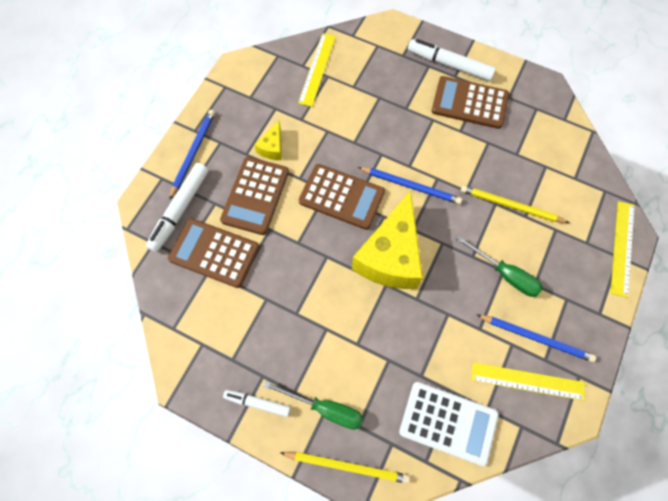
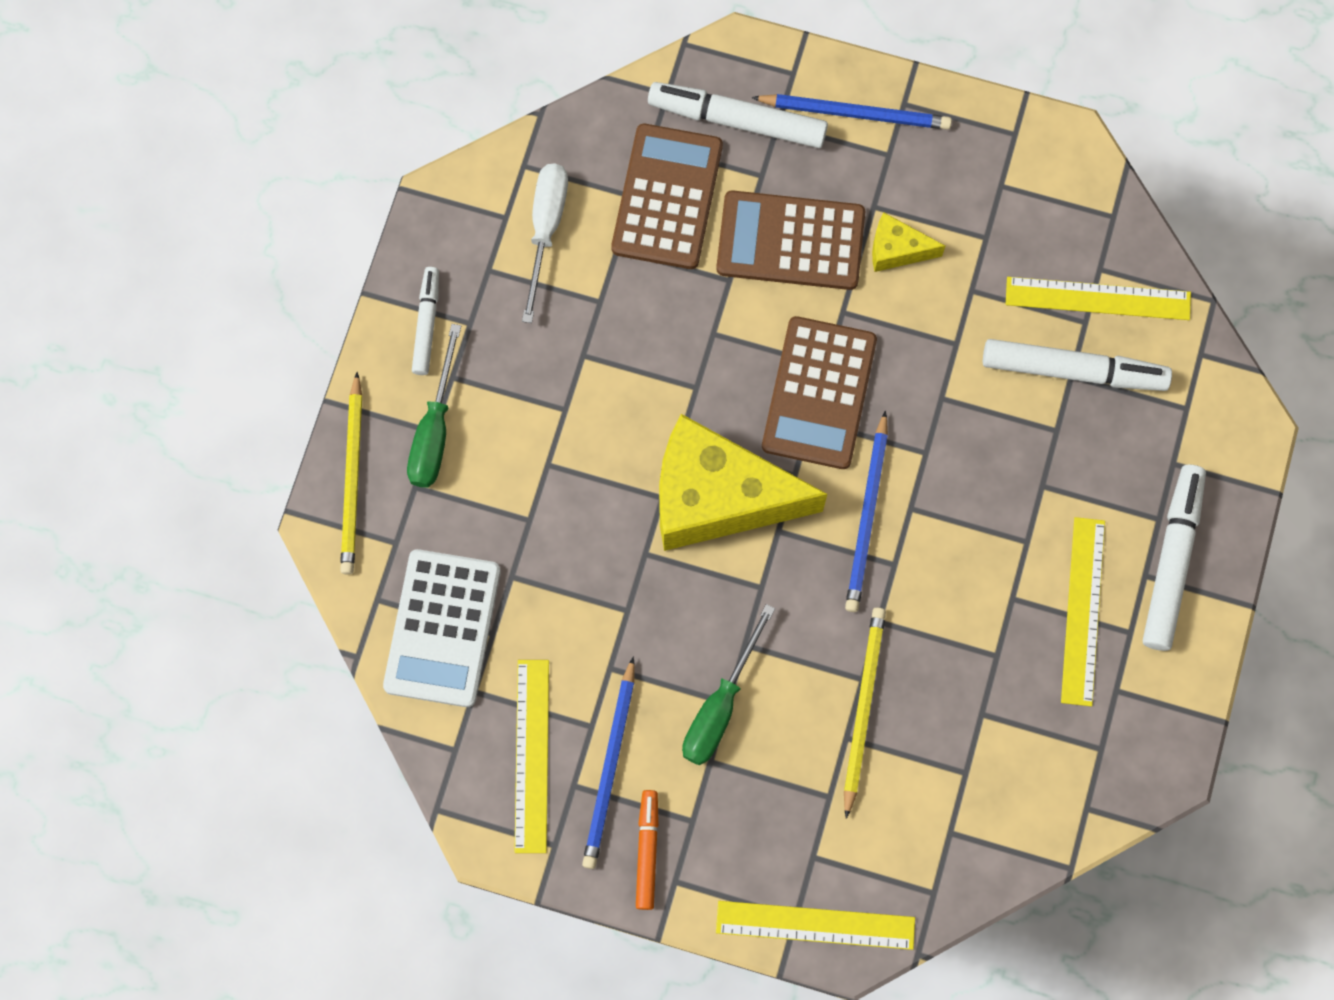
camera: 80 degrees right, 5 degrees up
(216, 322) = (546, 230): none -> white screwdriver
(350, 85) = (1072, 370): none -> white marker
(469, 103) = (1083, 611): brown calculator -> yellow ruler
(583, 326) = (647, 851): none -> orange marker

